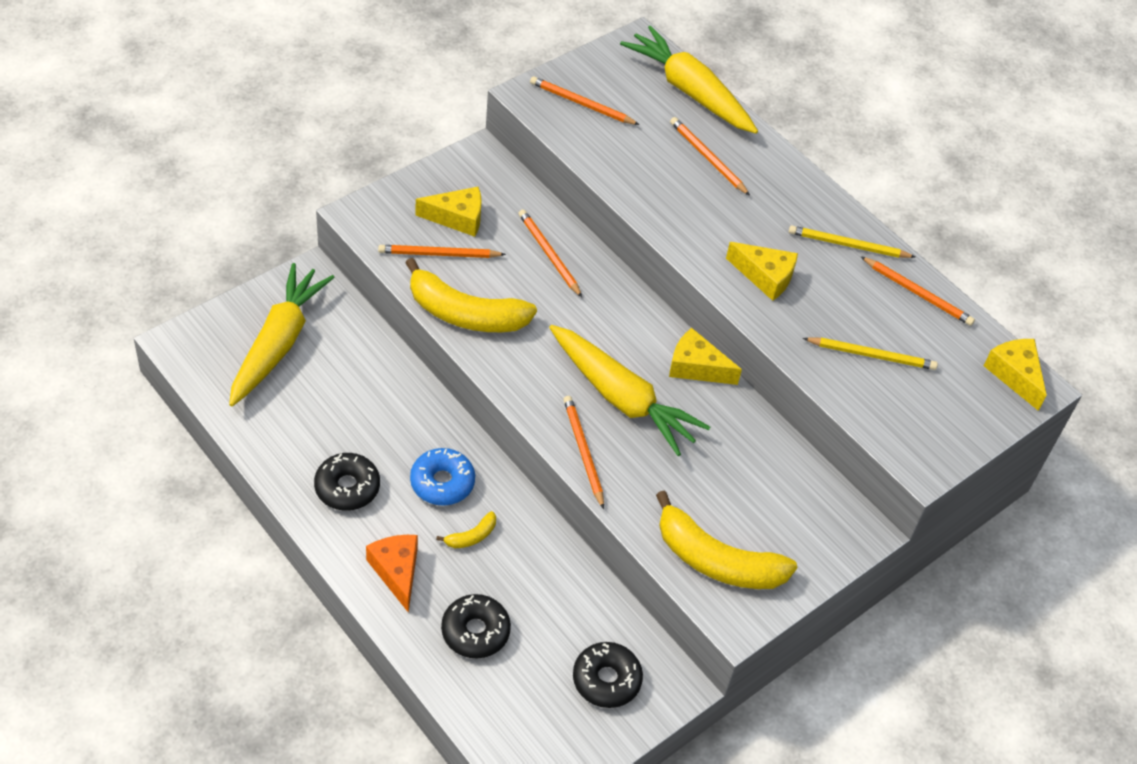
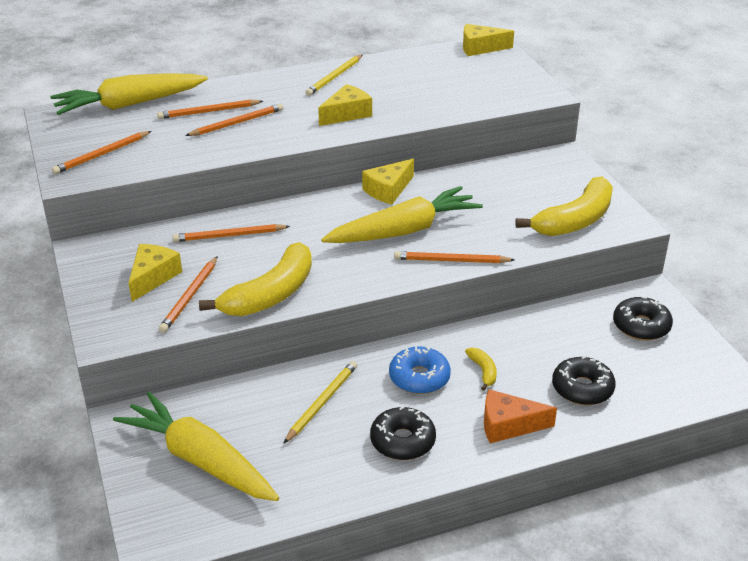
camera: 65 degrees left, 15 degrees down
(871, 355) = (442, 91): yellow pencil -> yellow pencil (322, 402)
(917, 293) = (393, 63): orange pencil -> orange pencil (237, 123)

